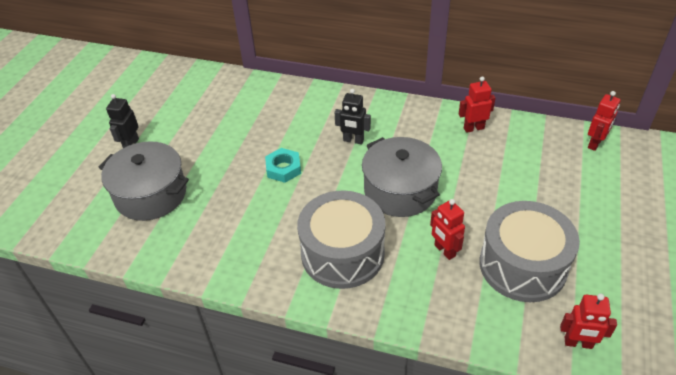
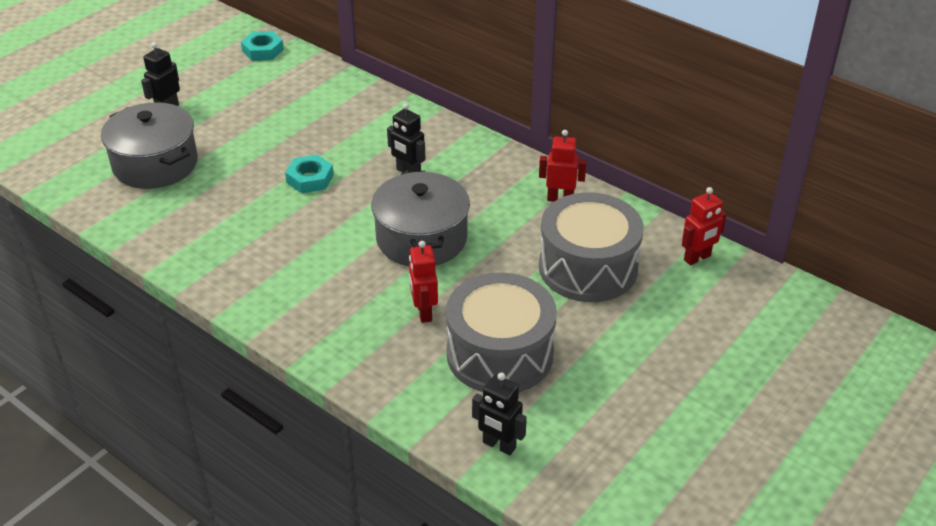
camera: 20 degrees right, 5 degrees down
(178, 76) = (263, 50): none -> turquoise nut
(342, 253) = (312, 280): grey drum -> grey drum (588, 268)
(578, 343) = (499, 445): red robot -> black robot

